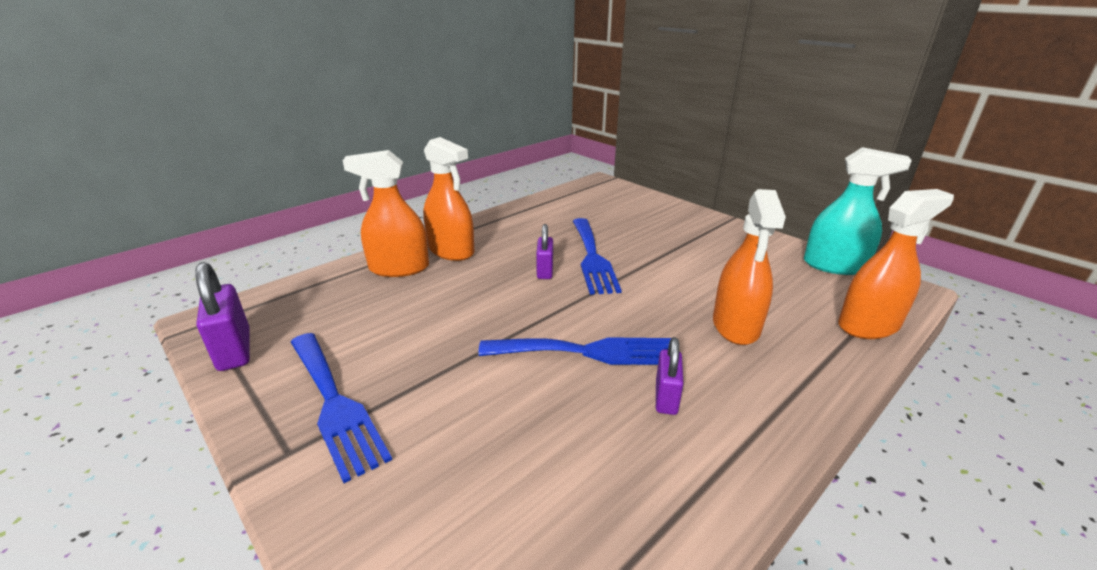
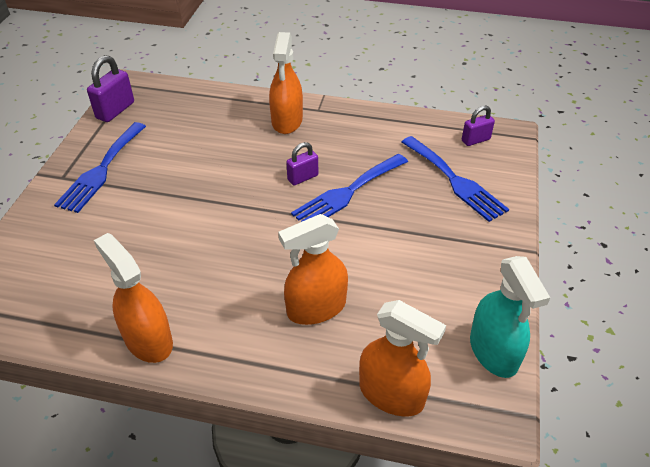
camera: 55 degrees right, 15 degrees up
(399, 268) = (242, 113): orange spray bottle -> orange spray bottle (148, 340)
(590, 352) = (220, 243): blue fork -> blue fork (455, 181)
(666, 397) = (199, 297): purple padlock -> purple padlock (475, 140)

